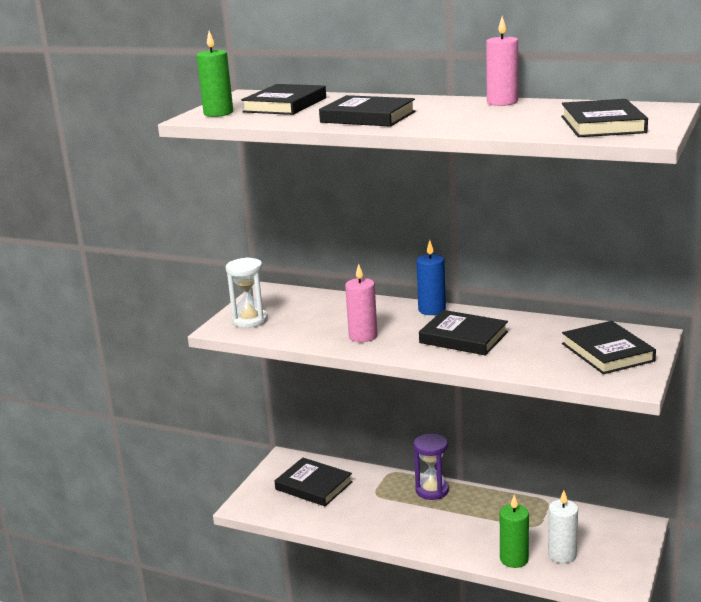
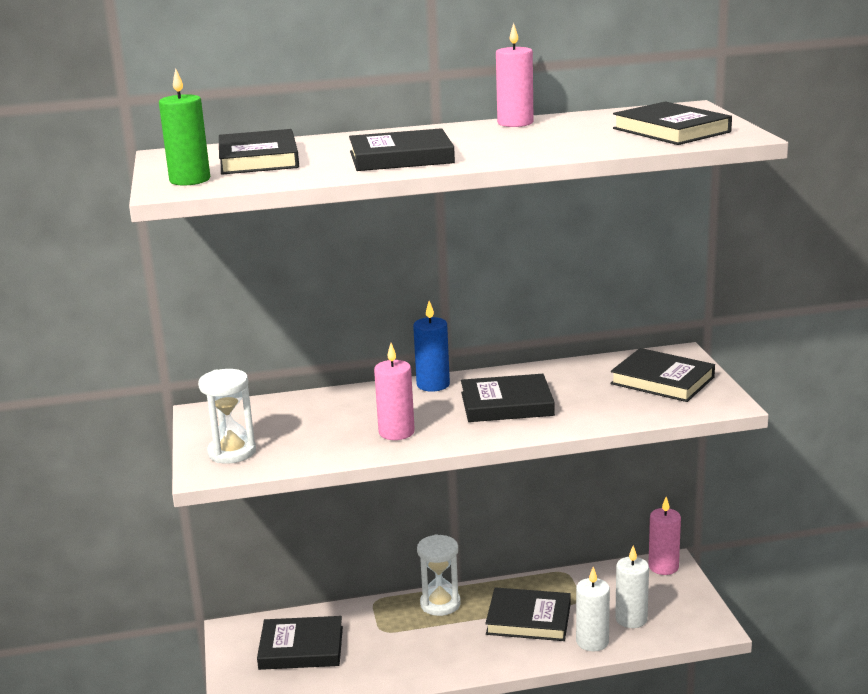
camera: 35 degrees left, 0 degrees up
(432, 490) = (440, 604): purple hourglass -> white hourglass
(484, 524) = (528, 619): none -> black book
(514, 559) = (592, 642): green candle -> white candle
(631, 525) = (663, 567): none -> pink candle

